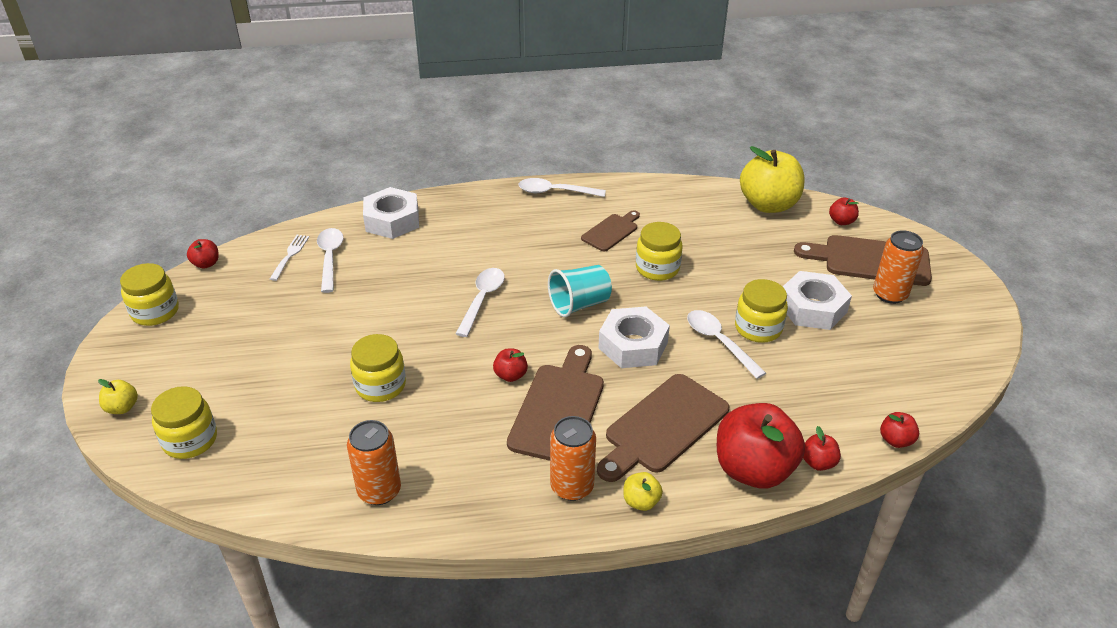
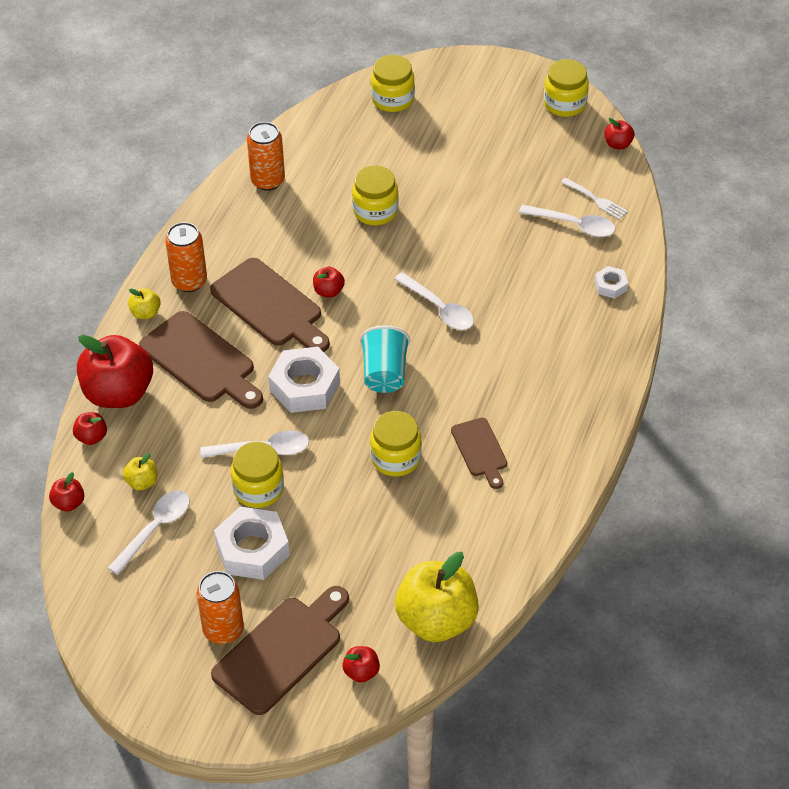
camera: 120 degrees right, 10 degrees up
(122, 408) = (454, 71): yellow apple -> yellow apple (142, 482)
(392, 220) = (610, 286): white nut -> white nut, size x0.50
(555, 192) = (583, 435): white spoon -> white spoon (155, 529)
(663, 427) = (201, 360): brown cutting board -> brown cutting board turned 150 degrees clockwise

